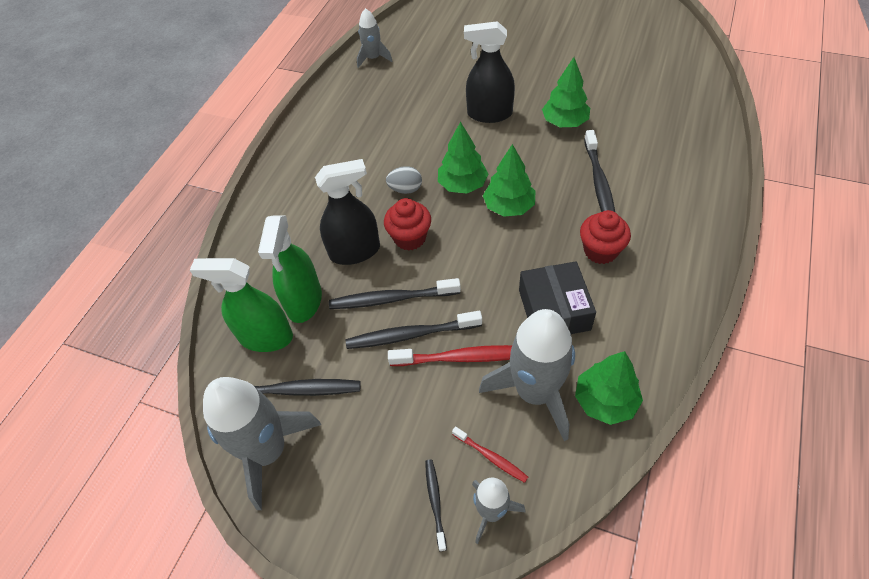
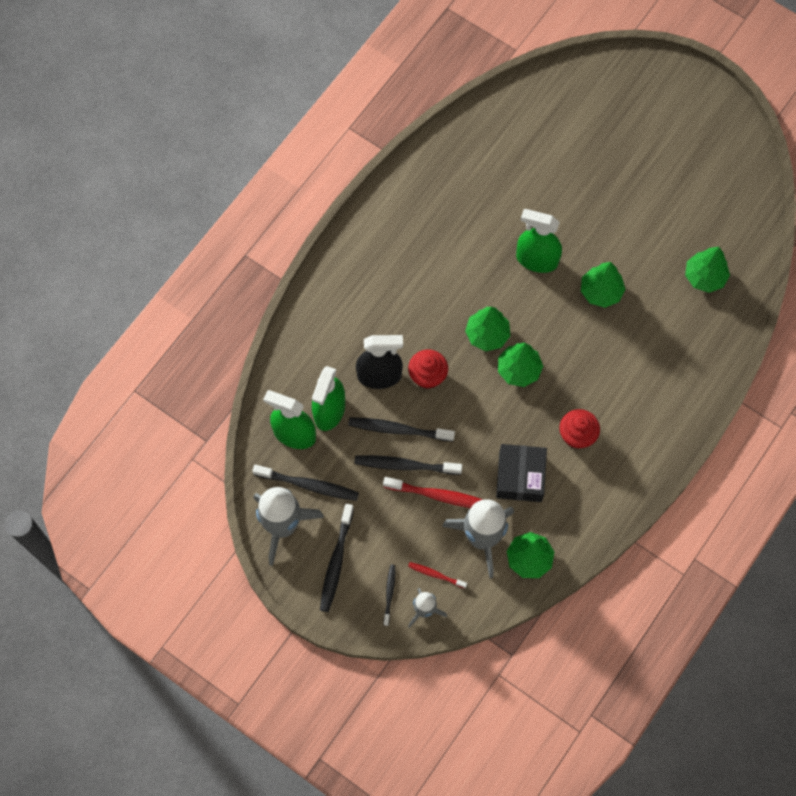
camera: 10 degrees right, 15 degrees up
(373, 58) = (447, 150): grey rocket -> none
(405, 189) = (437, 324): grey egg -> none
(489, 114) = (536, 260): black spray bottle -> green spray bottle
(491, 457) = (436, 575): red toothbrush -> red toothbrush turned 150 degrees clockwise
(599, 183) = (603, 369): black toothbrush -> black toothbrush (336, 561)
(660, 87) = (704, 277): none -> green tree

